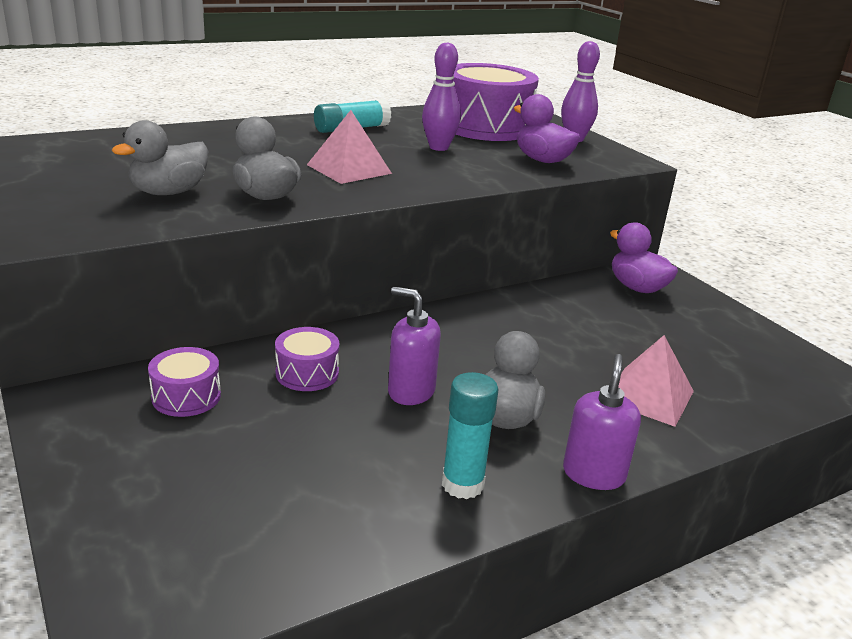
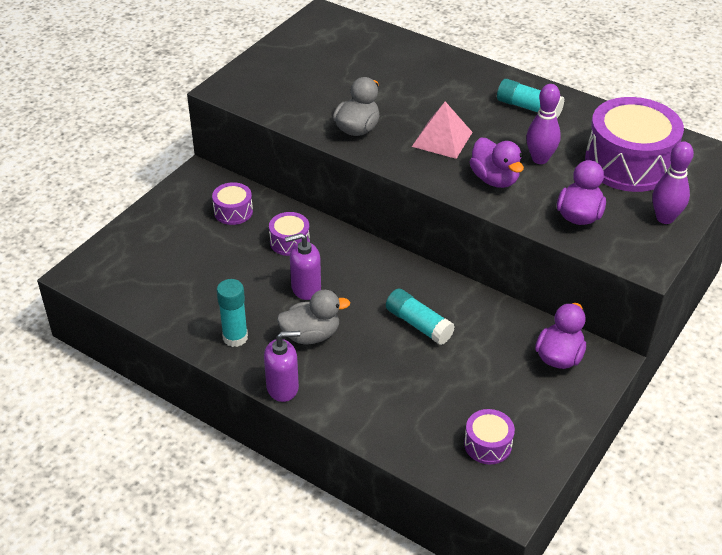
camera: 65 degrees right, 15 degrees up
(169, 192) = (324, 97): grey duck -> none
(411, 391) = (305, 288): purple soap dispenser -> purple soap dispenser turned 105 degrees counterclockwise
(448, 170) = (494, 179): none -> purple duck
(539, 340) = (418, 324): none -> turquoise glue stick
(648, 395) = (392, 395): pink pyramid -> none
(750, 364) = (488, 444): none -> purple drum

